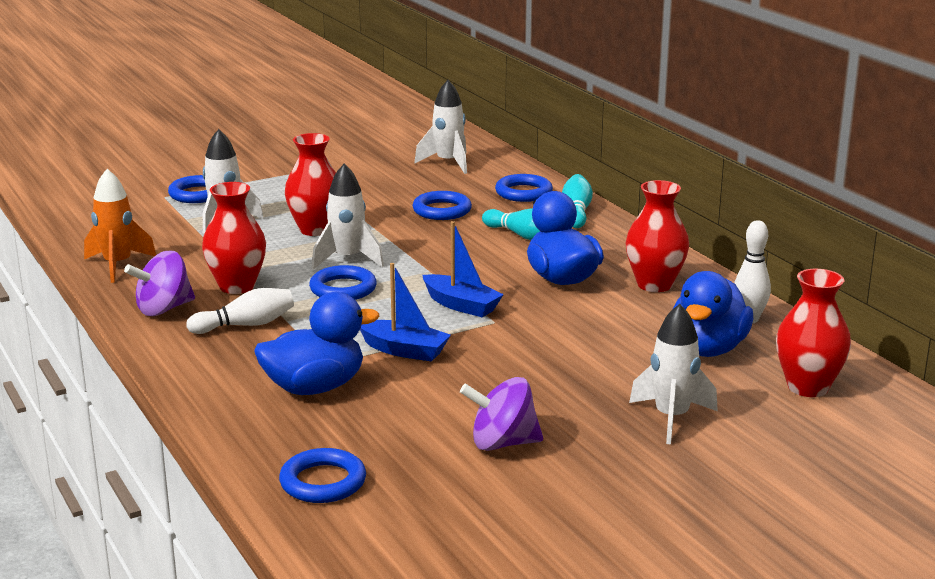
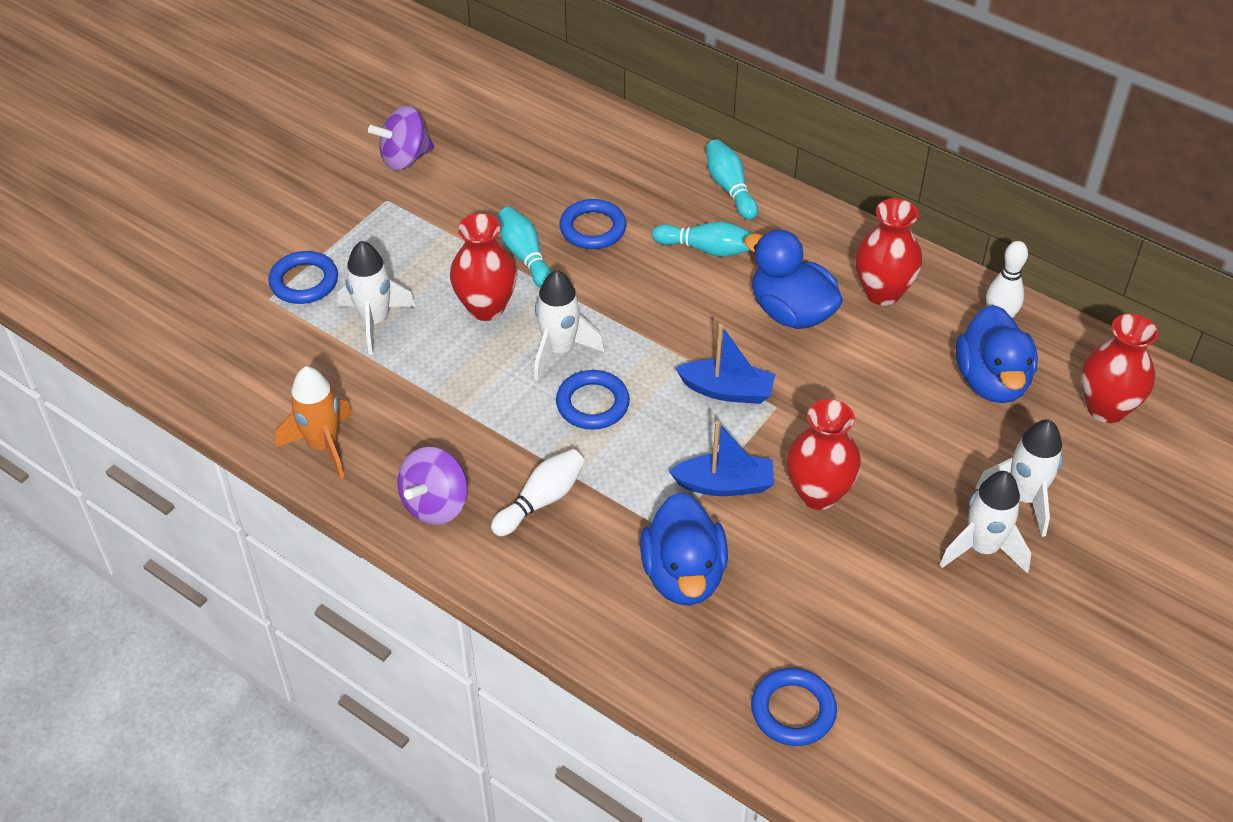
camera: 25 degrees left, 25 degrees up
(237, 286) = (481, 438): red vase -> red vase (818, 493)
(314, 387) = (683, 575): blue duck -> blue duck turned 135 degrees clockwise
(373, 213) = (525, 256): none -> turquoise bowling pin
(448, 163) = (536, 134): white rocket -> white rocket (982, 548)
(502, 443) = (908, 591): purple spinning top -> purple spinning top (405, 158)
(523, 193) = (653, 168): blue ring -> none

